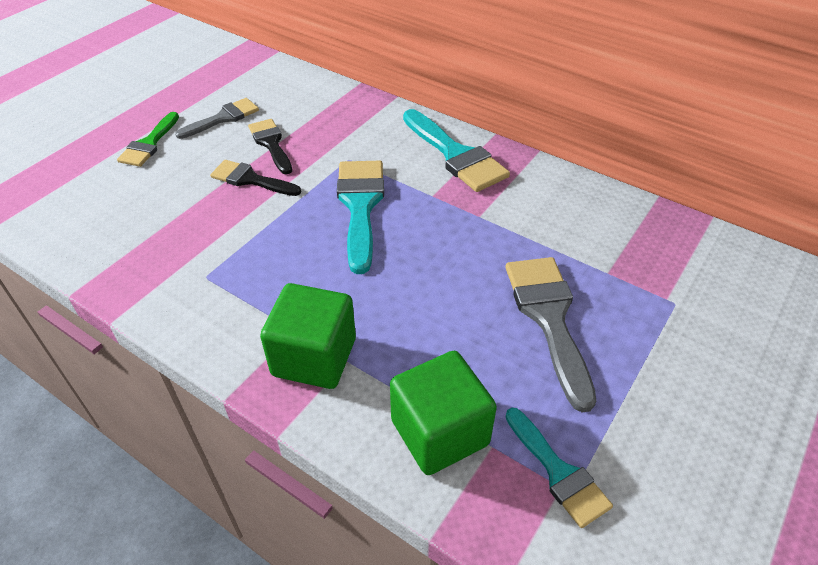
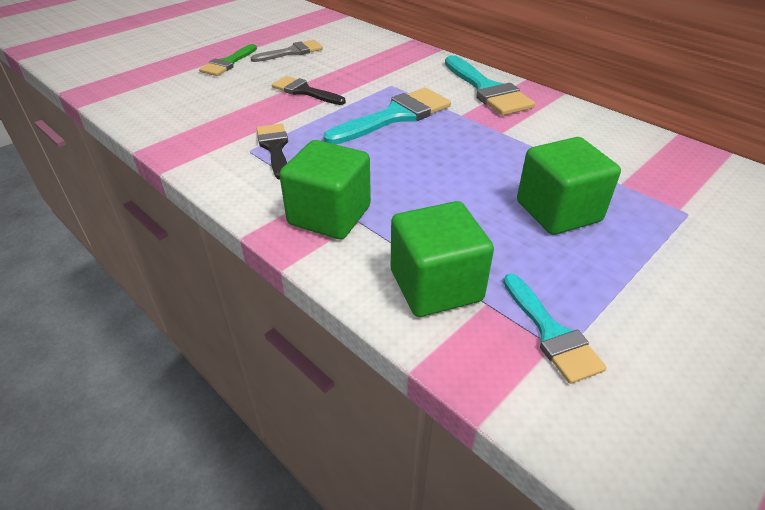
camera: 10 degrees right, 5 degrees down
(271, 144) = (328, 70): black brush -> black brush (275, 148)
(360, 206) = (395, 116): turquoise brush -> turquoise brush turned 45 degrees clockwise
(549, 318) = (558, 211): grey brush -> green cube

